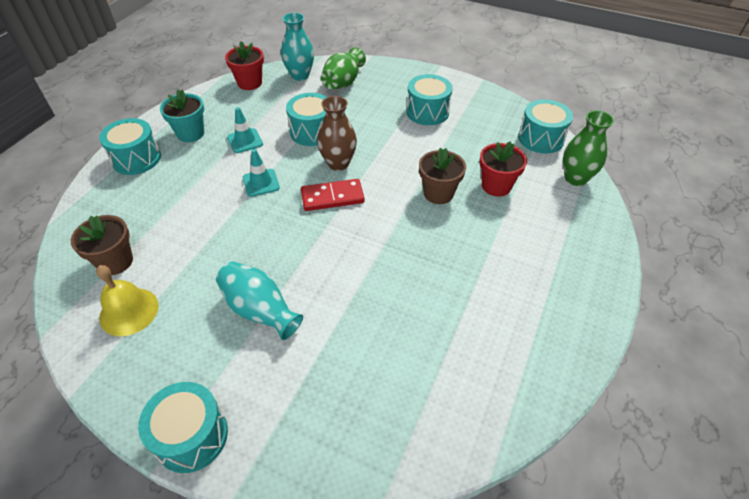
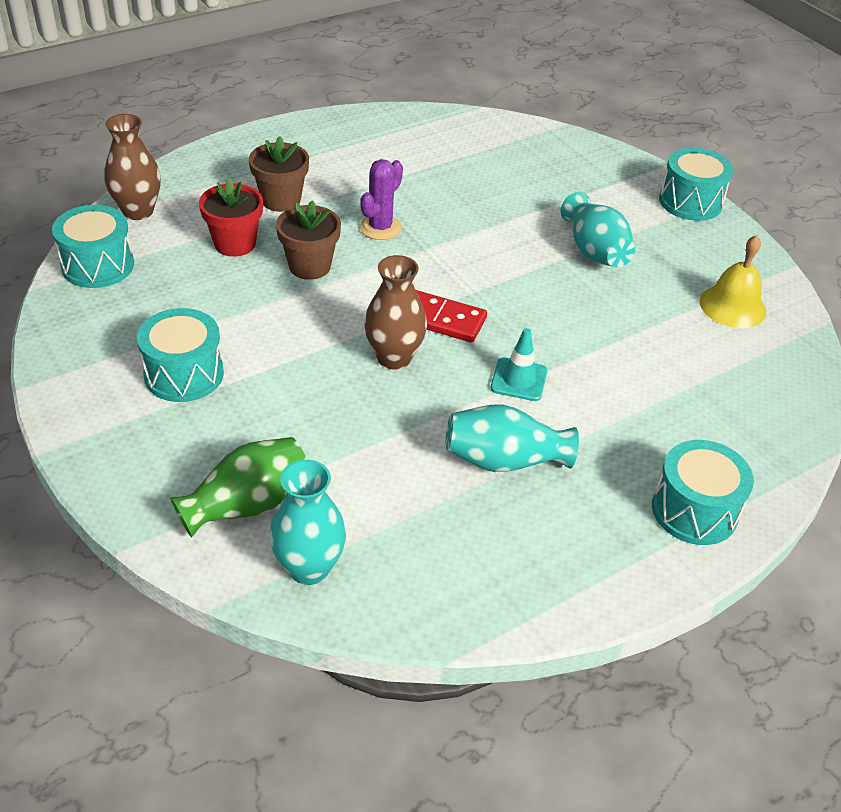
camera: 150 degrees left, 5 degrees down
(115, 262) = (743, 363): brown flower pot -> brown flower pot (281, 200)
(190, 133) = (588, 521): turquoise flower pot -> none
(245, 141) = (504, 460): turquoise traffic cone -> turquoise vase
(249, 83) = (420, 599): red flower pot -> none
(312, 131) = (388, 426): turquoise drum -> none
(428, 246) = (380, 228): none -> purple cactus
(575, 178) = (138, 211): green vase -> brown vase

